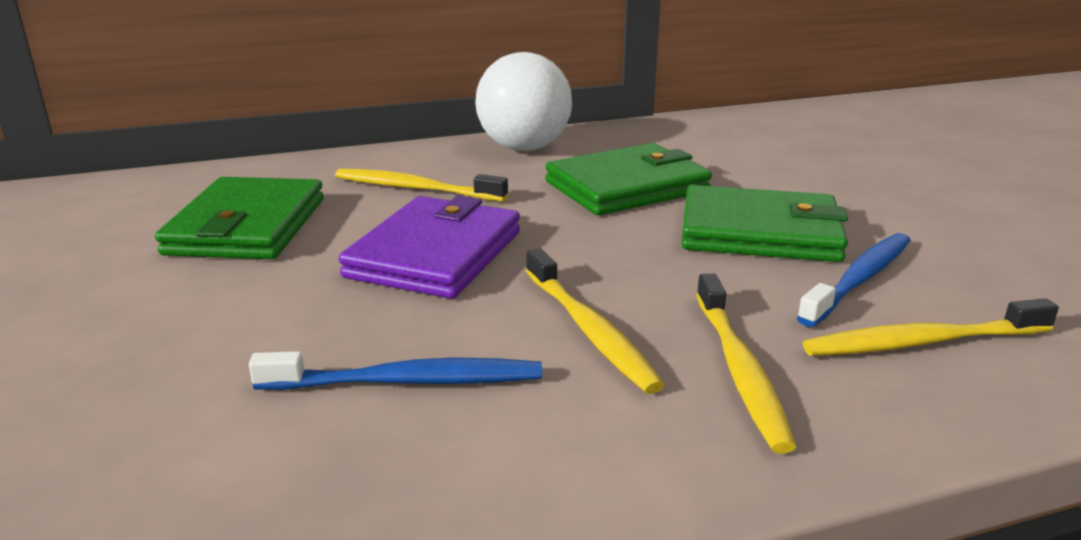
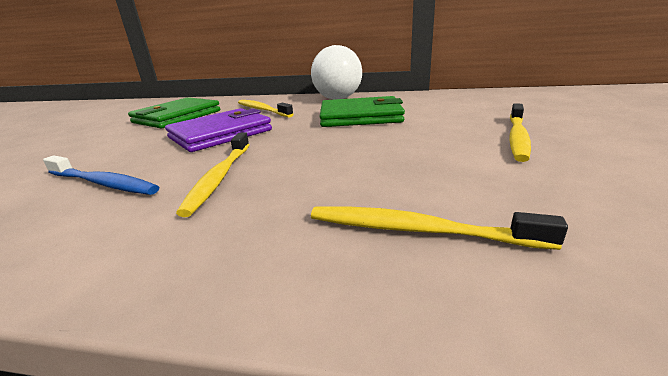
camera: 30 degrees right, 0 degrees up
(739, 369) = (257, 216): yellow toothbrush -> yellow toothbrush (517, 137)
(760, 232) = (402, 144): green wallet -> none
(859, 280) = (429, 179): blue toothbrush -> none

